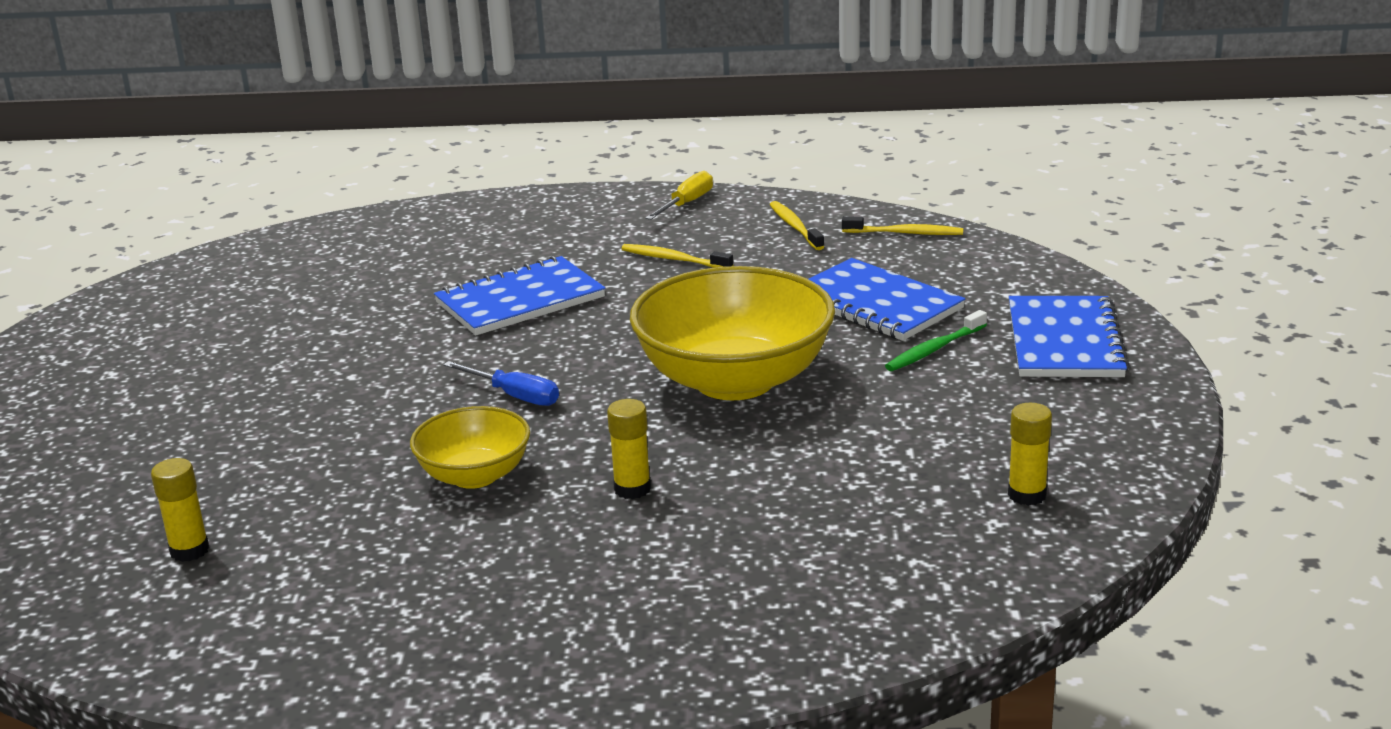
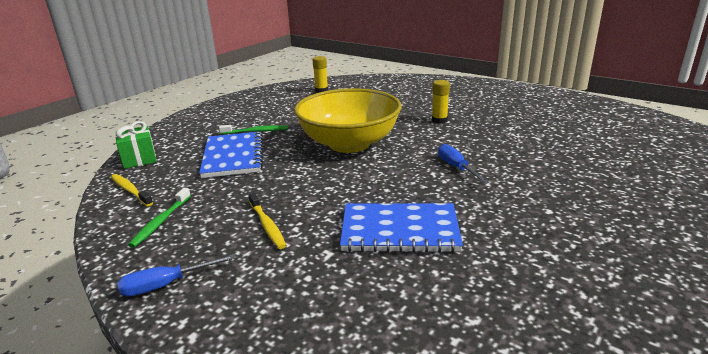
camera: 145 degrees left, 0 degrees up
(189, 550) = (647, 147): yellow glue stick -> none
(475, 475) = (500, 140): yellow bowl -> none
(686, 203) = (167, 285): yellow screwdriver -> blue screwdriver
(795, 227) = (161, 222): yellow toothbrush -> green toothbrush
(997, 258) = (139, 159): none -> green gift
(1065, 341) = (211, 120): blue notebook -> none

